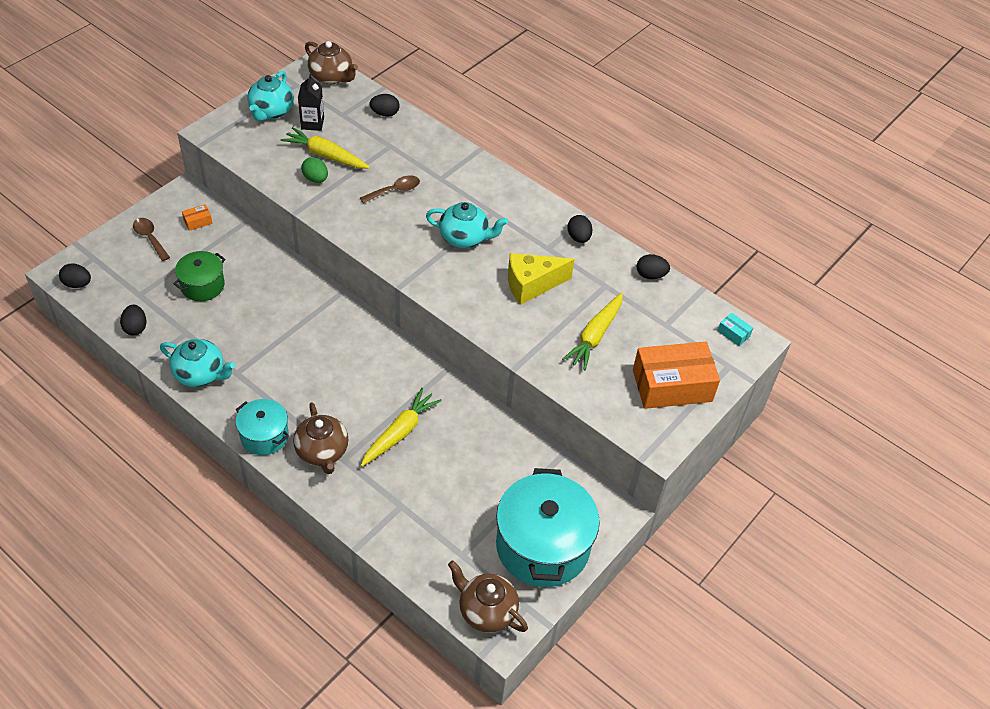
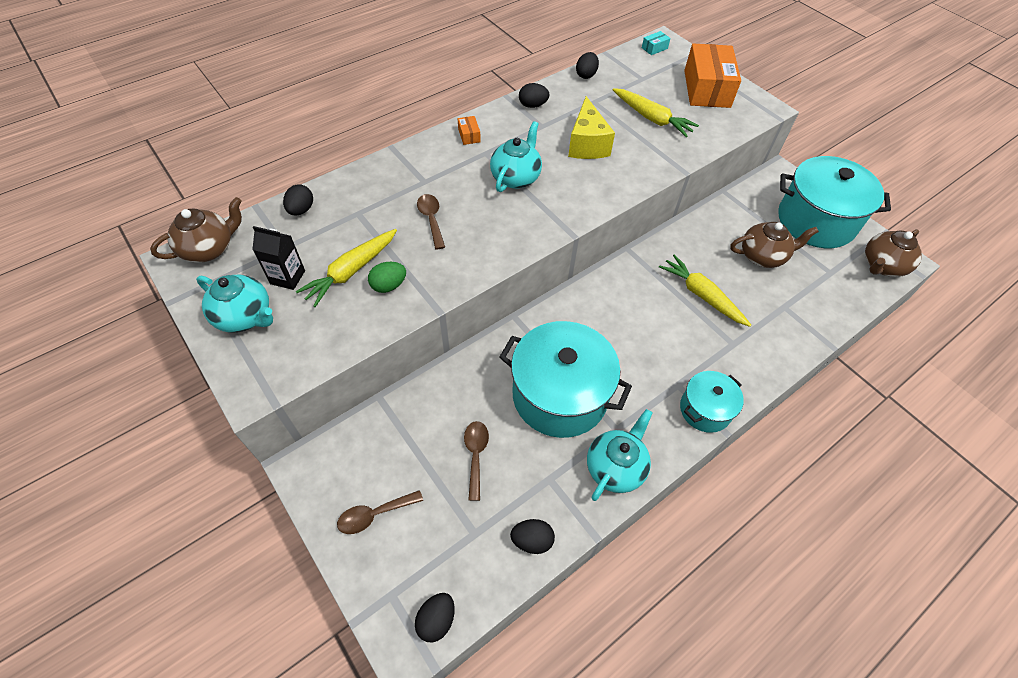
camera: 75 degrees left, 5 degrees up
(198, 221) = (362, 452): orange box -> orange box (469, 135)
(202, 285) = (476, 455): green pot -> brown spoon
(264, 331) = (560, 395): none -> turquoise pot
(322, 452) = (725, 360): brown teapot -> brown teapot (763, 256)

